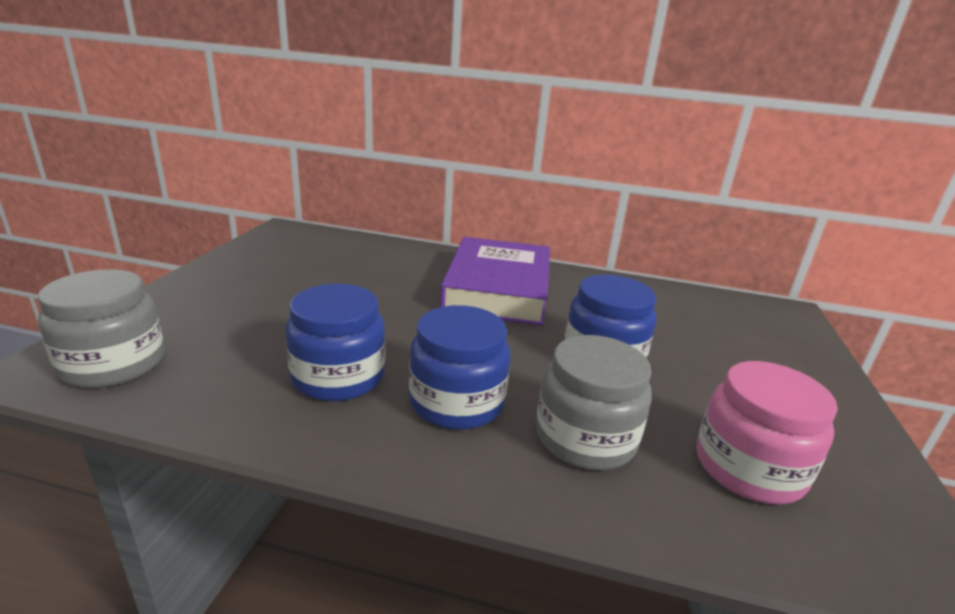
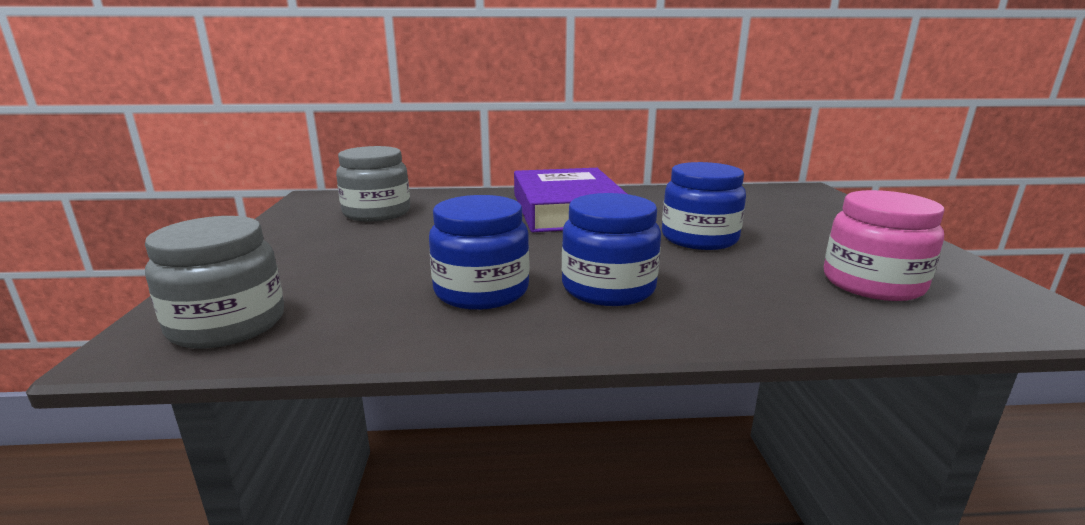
camera: 15 degrees left, 5 degrees down
(585, 438) = (737, 290): grey jar -> grey jar (377, 213)

